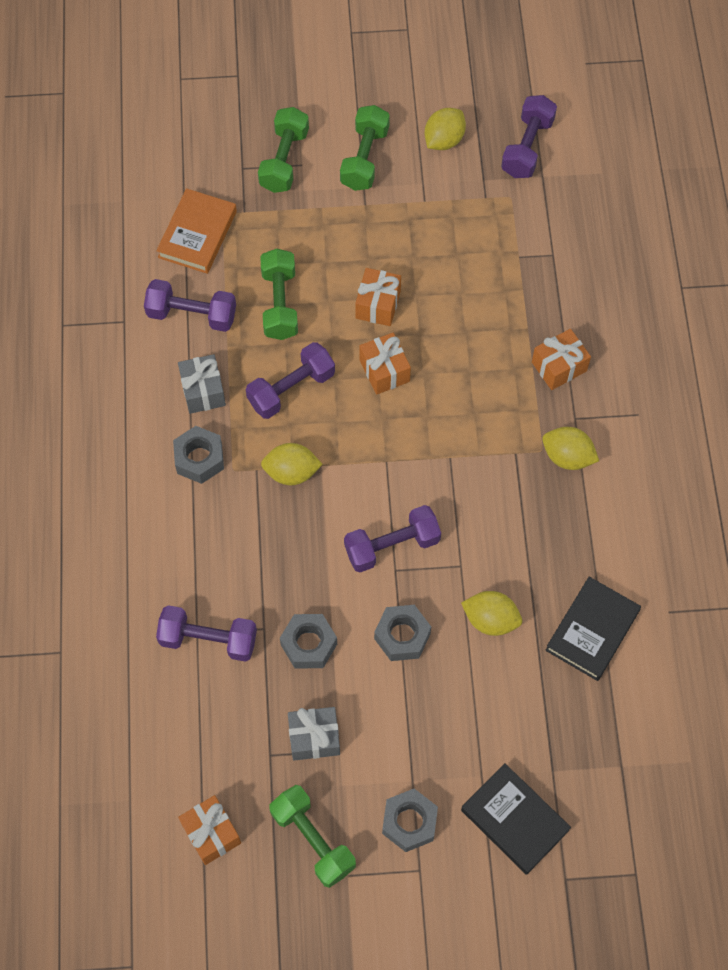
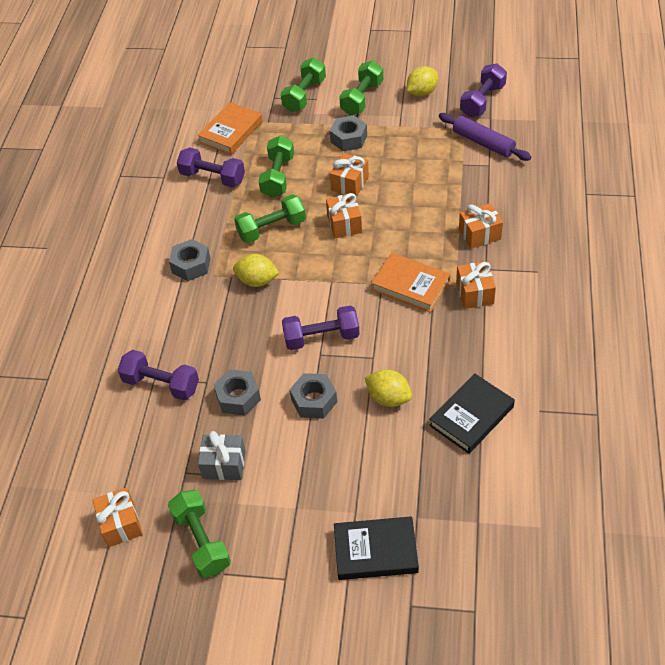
camera: 15 degrees right, 15 degrees down
(203, 391) = (207, 224): grey gift -> none
(291, 389) = (271, 229): purple dumbbell -> green dumbbell
(409, 822) = (285, 539): grey nut -> grey nut (348, 139)
(487, 455) = (411, 285): none -> orange book
(514, 820) = (375, 551): black book -> black book turned 60 degrees counterclockwise
(539, 219) = (483, 143): none -> purple rolling pin
(567, 457) = (474, 293): yellow lemon -> orange gift

